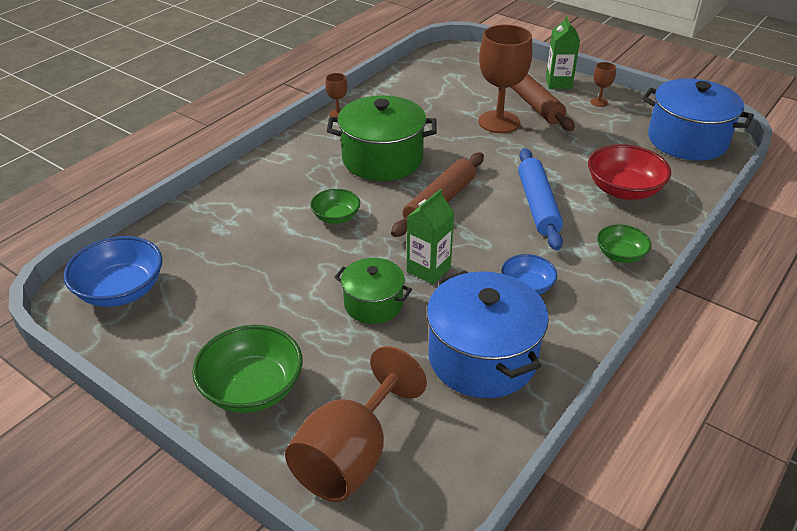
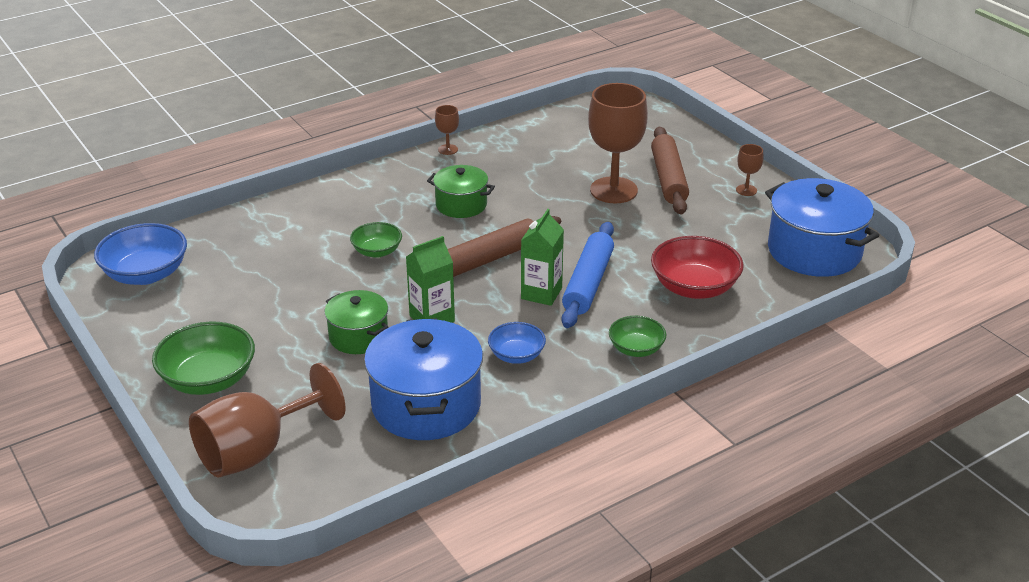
camera: 20 degrees right, 5 degrees down
(382, 159) = (461, 205): green pot -> green pot, size x0.58
(558, 83) = (716, 160): green carton -> green carton (541, 293)

